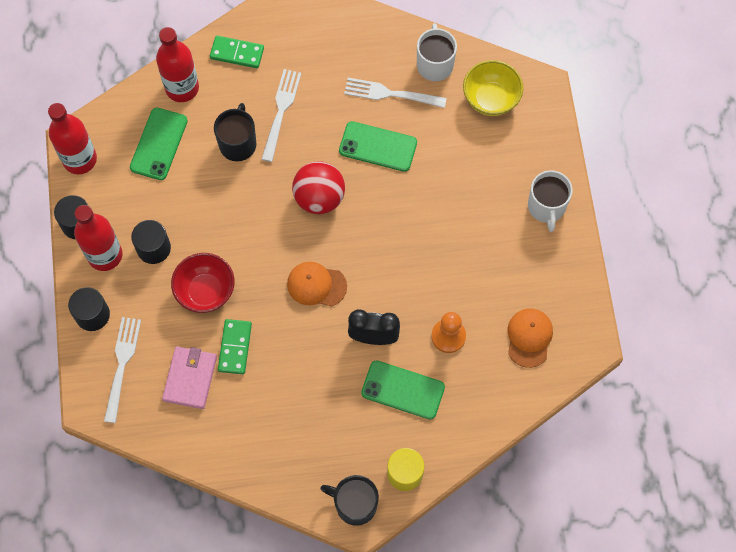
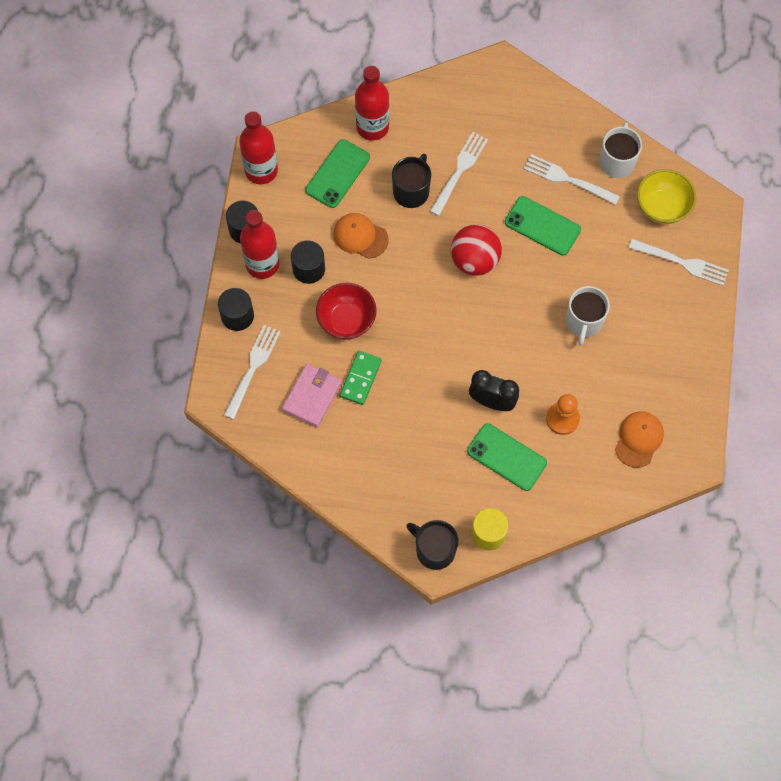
camera: 15 degrees right, 0 degrees up
(237, 53) = (432, 106): green domino -> none
(316, 285) = (451, 340): orange cap -> orange cap (360, 236)
(525, 149) = (682, 262): none -> white fork
(546, 207) = (688, 322): white mug -> white mug (584, 322)

